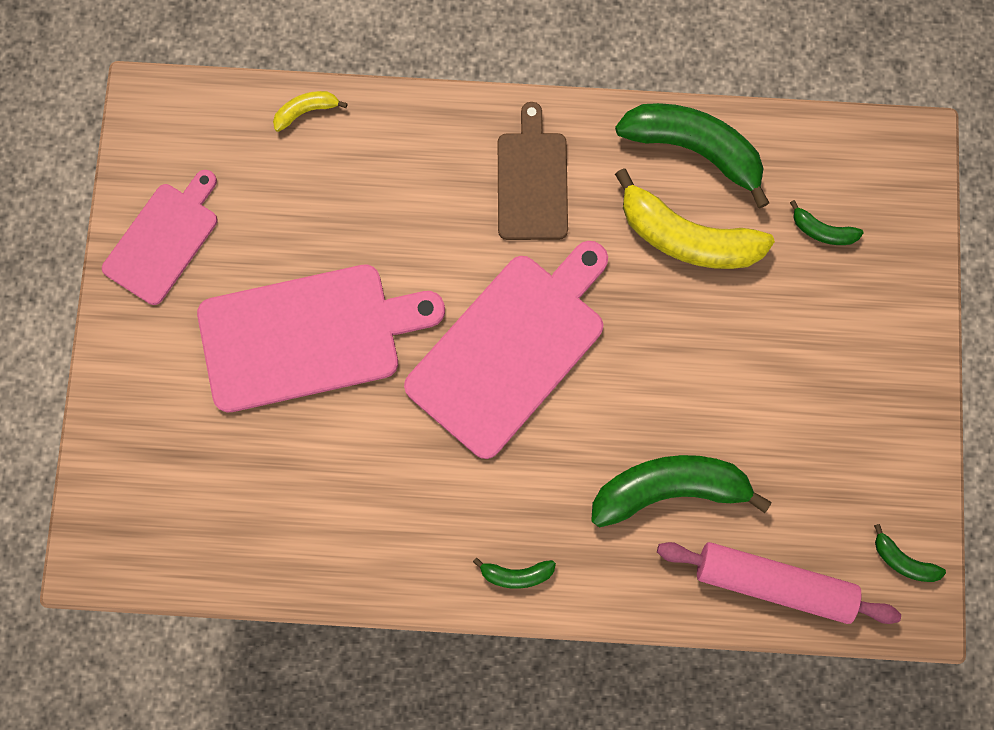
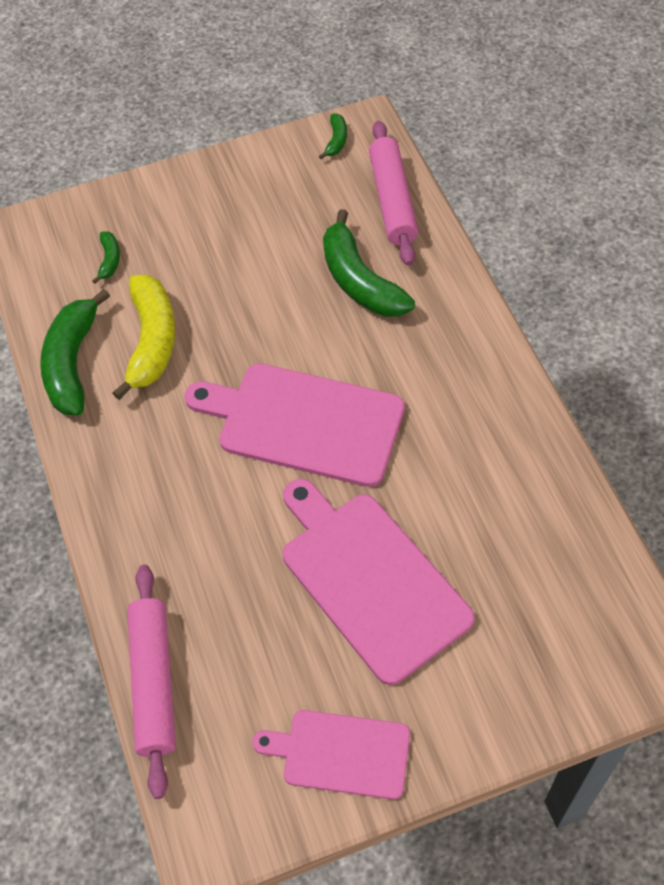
camera: 110 degrees left, 20 degrees down
(306, 111) = (153, 682): yellow banana -> pink rolling pin
(516, 574) = (479, 349): green banana -> none
(532, 181) = (148, 466): brown cutting board -> none

